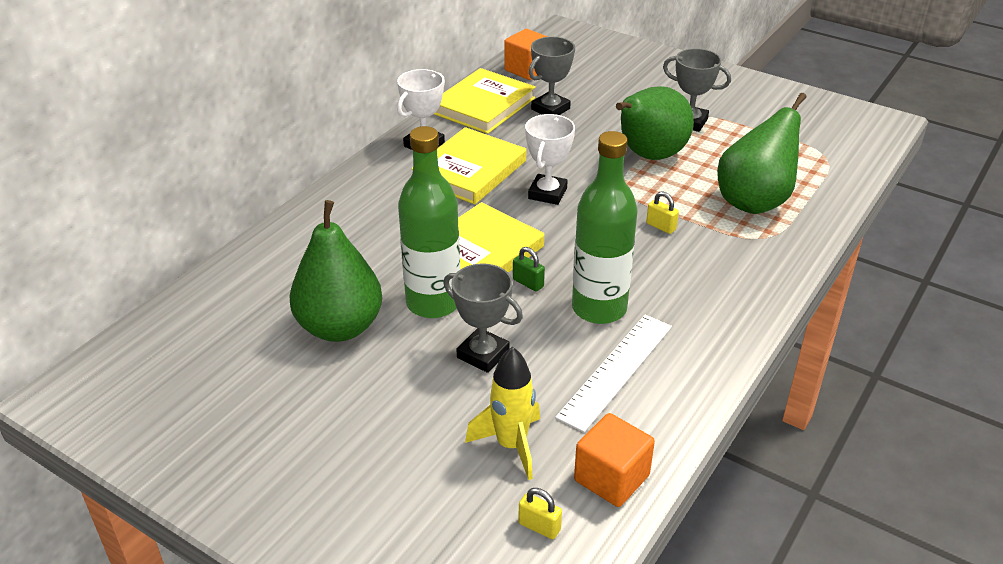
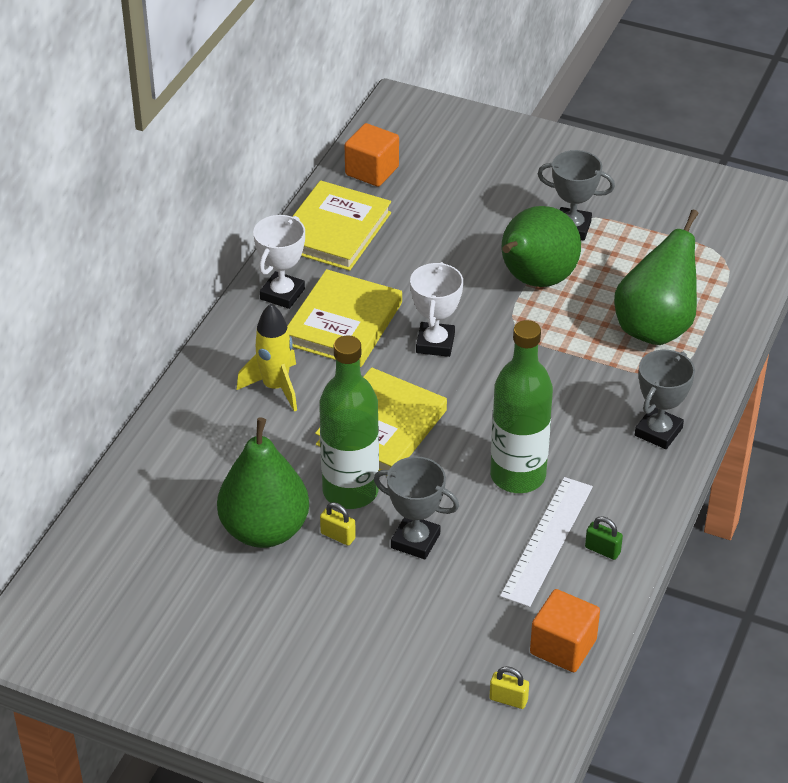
camera: 10 degrees left, 5 degrees up
(511, 445) = (465, 629): yellow rocket -> yellow rocket (275, 387)
(528, 283) = (440, 456): green padlock -> green padlock (602, 550)
(550, 109) = (412, 227): grey trophy -> grey trophy (658, 432)
(661, 226) = (563, 371): yellow padlock -> yellow padlock (338, 536)

